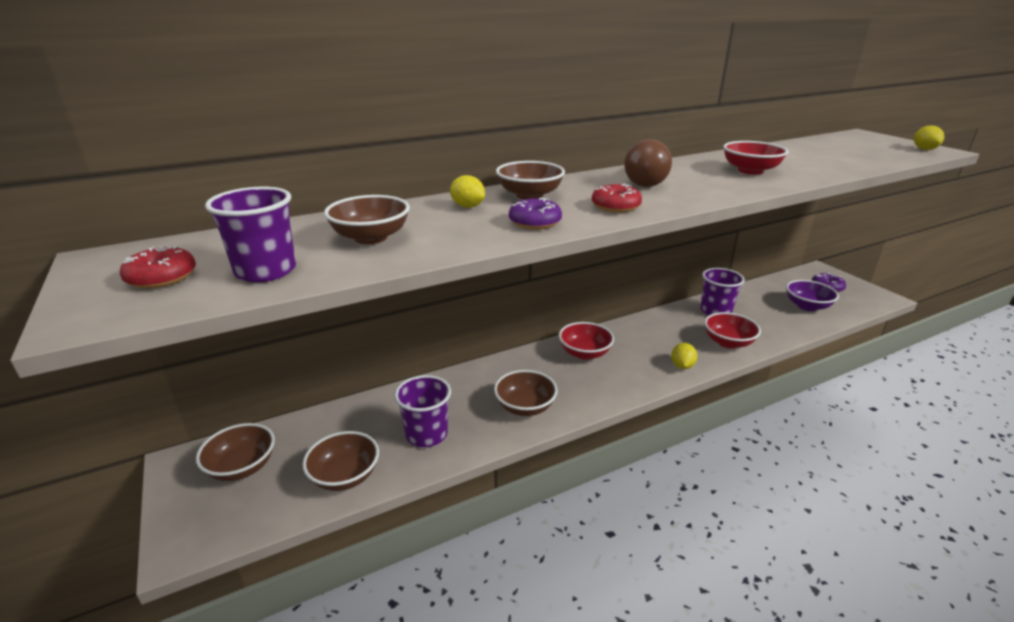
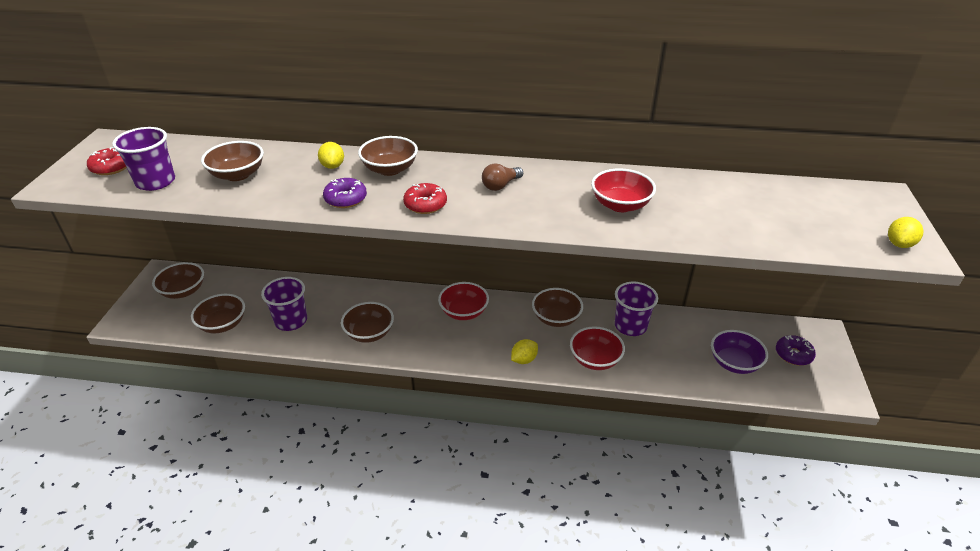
camera: 35 degrees right, 10 degrees up
(645, 182) = (500, 185): brown light bulb -> brown light bulb, size x0.62
(660, 327) = (556, 318): none -> brown bowl

